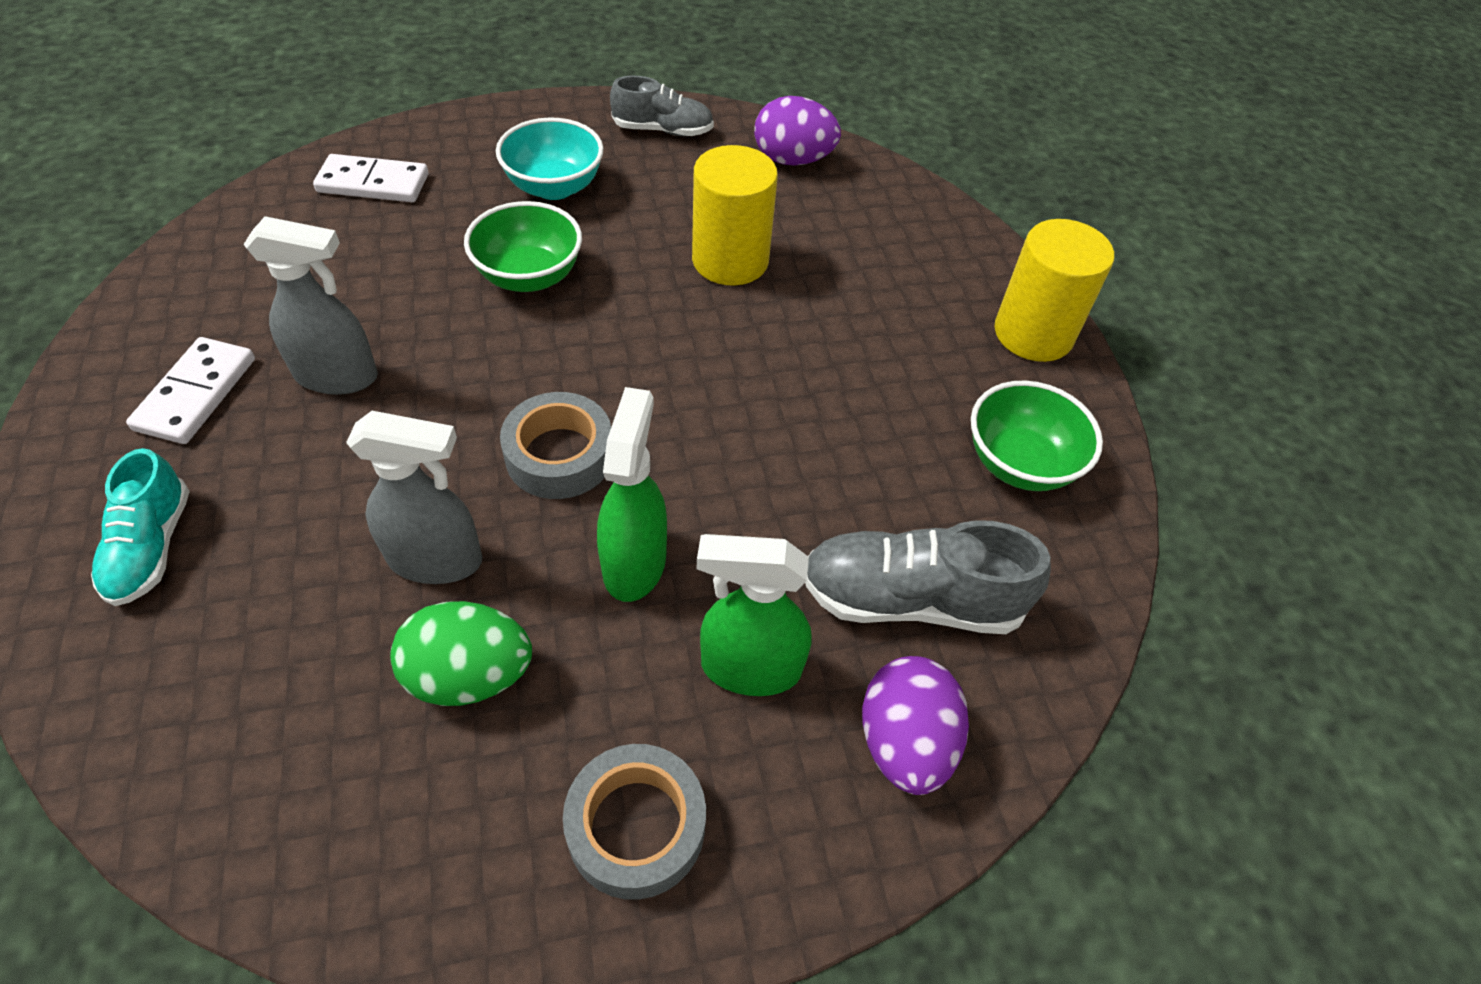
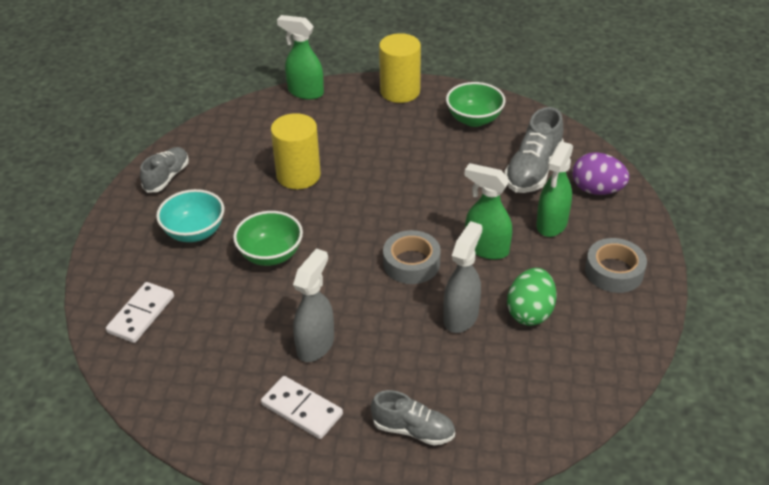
camera: 65 degrees left, 10 degrees down
(151, 547) = (413, 430): turquoise shoe -> grey shoe
(792, 160) = (227, 133): purple egg -> none
(949, 216) = (305, 92): none -> green spray bottle

